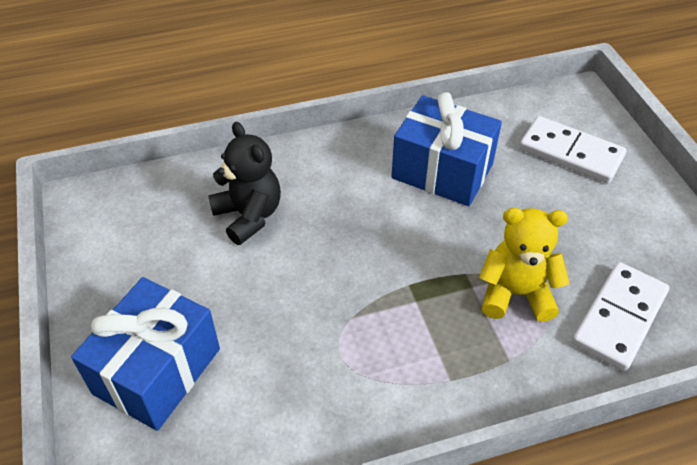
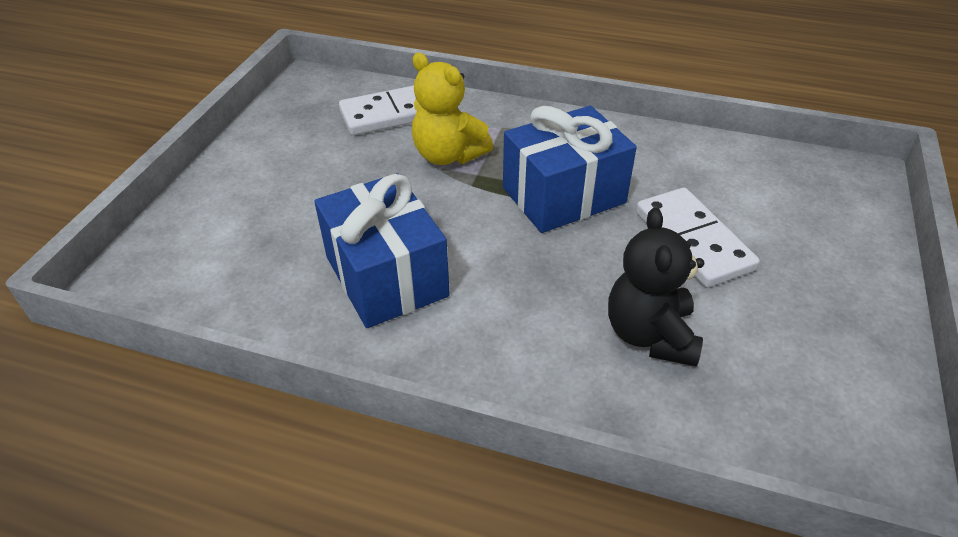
camera: 145 degrees left, 5 degrees down
(157, 371) = (808, 234): blue gift -> blue gift (563, 195)
(570, 153) = (239, 229): white domino -> white domino (693, 240)

